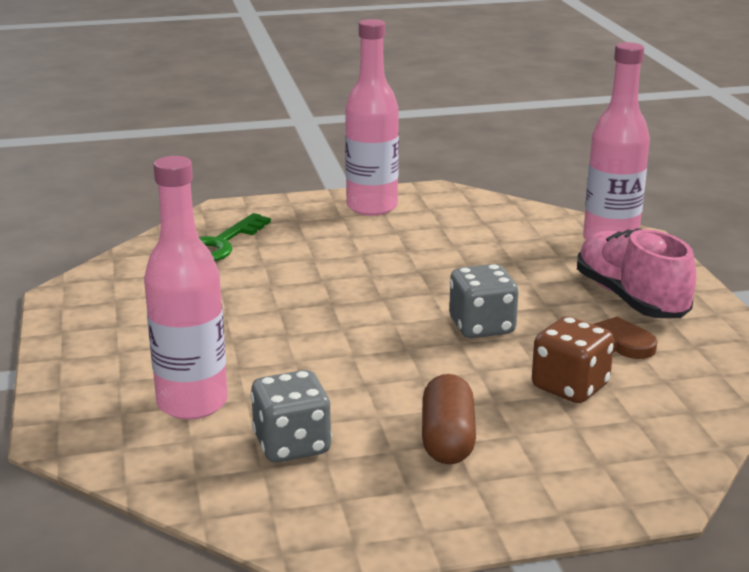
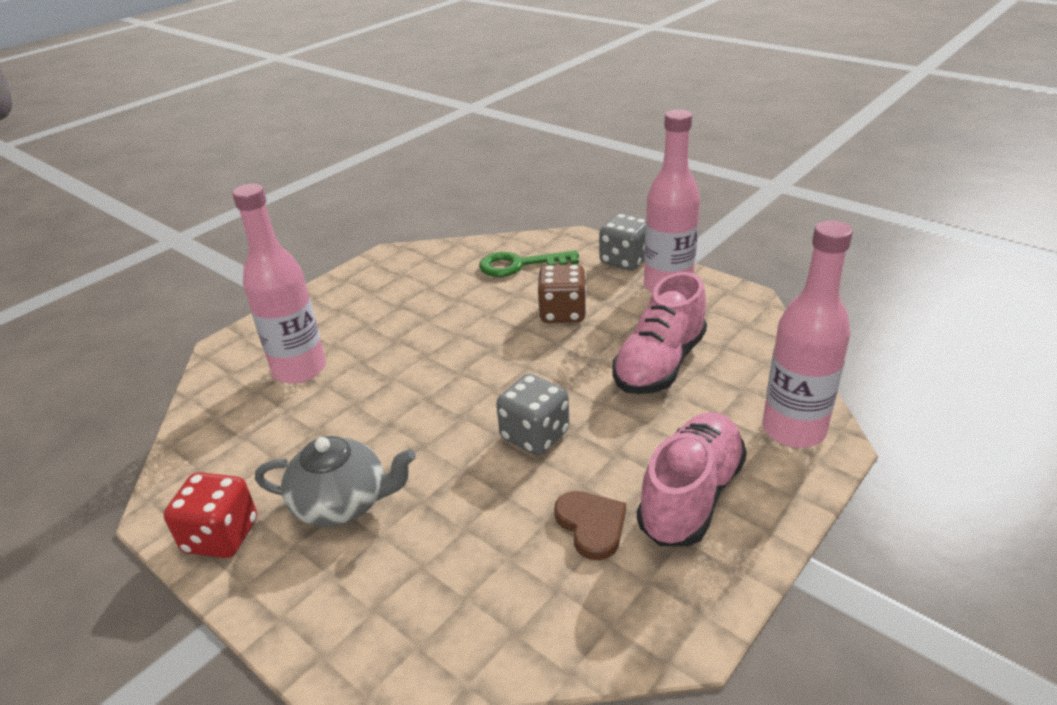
camera: 55 degrees right, 10 degrees up
(292, 445) = (279, 435): grey dice -> grey dice (625, 260)
(407, 518) = (221, 536): none -> red dice
(447, 439) = (342, 503): brown capsule -> grey teapot
(468, 250) = (659, 364): none -> pink shoe
(570, 387) = (484, 532): brown dice -> brown dice (562, 313)

